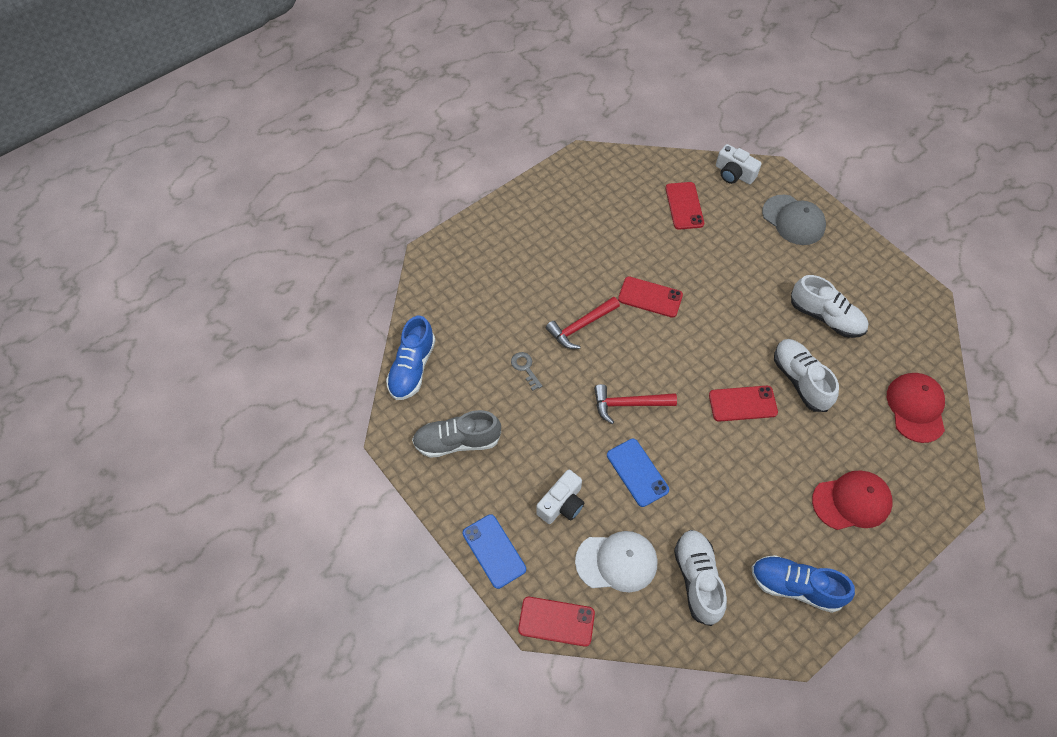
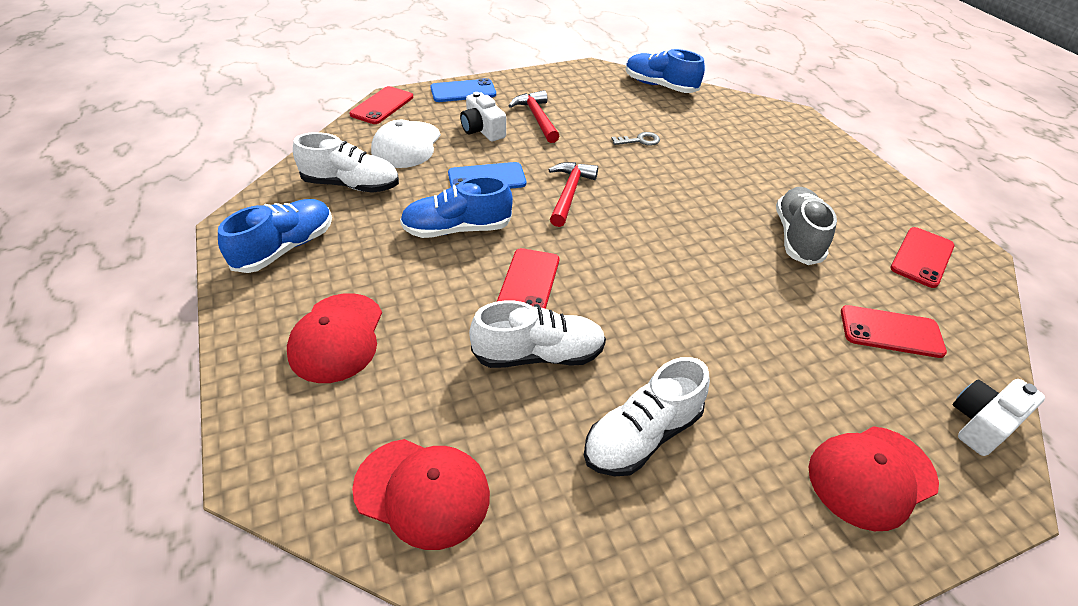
camera: 105 degrees right, 15 degrees down
(457, 441) = (574, 93): grey shoe -> grey shoe (797, 237)
(580, 326) = (683, 185): red hammer -> red hammer (537, 118)
(650, 297) = (717, 249): red phone -> red phone (922, 257)
(712, 470) = (457, 229): none -> blue shoe
(793, 220) = (871, 476): grey cap -> red cap

